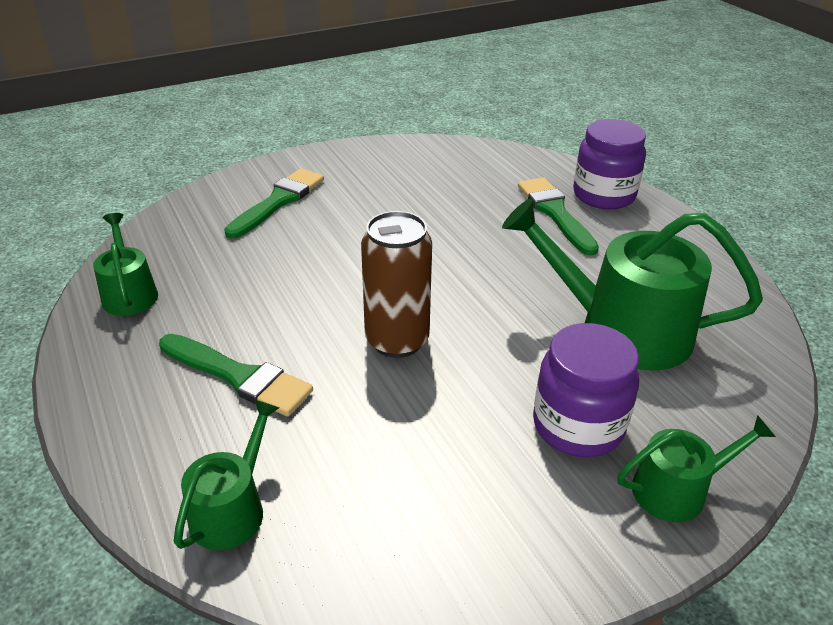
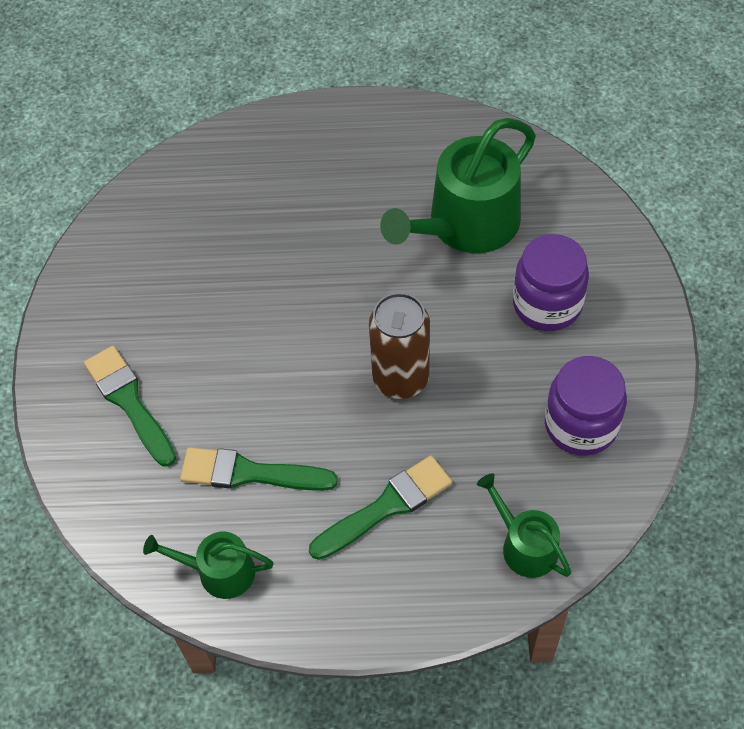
camera: 60 degrees left, 20 degrees up
(555, 213) = (290, 186): green brush -> green brush (249, 473)
(603, 195) = (285, 136): purple jar -> purple jar (581, 425)
(677, 490) = (624, 280): green watering can -> none

